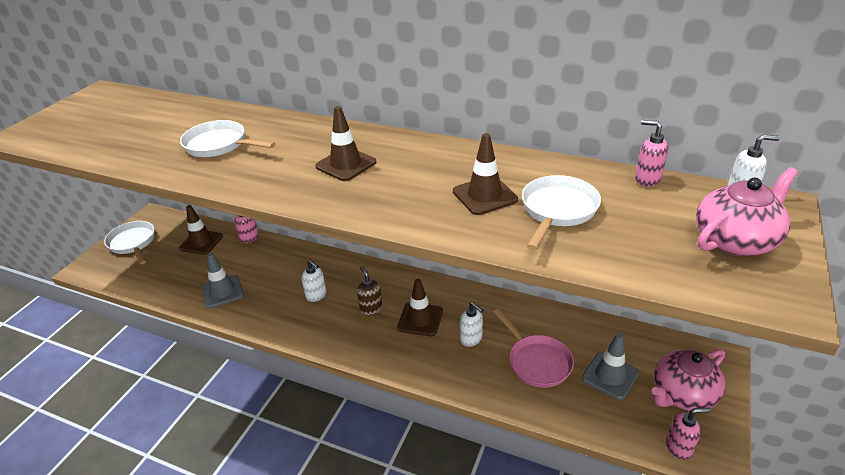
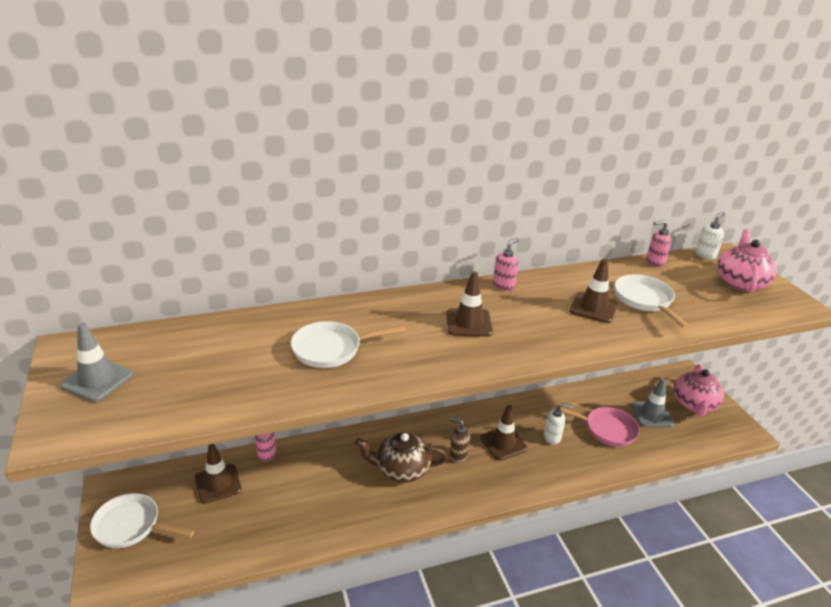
camera: 45 degrees left, 5 degrees down
(222, 291) = (310, 515): grey traffic cone -> grey traffic cone (97, 380)
(316, 295) = (401, 469): white soap dispenser -> brown teapot
(679, 447) = (726, 436): pink soap dispenser -> pink soap dispenser (503, 285)

